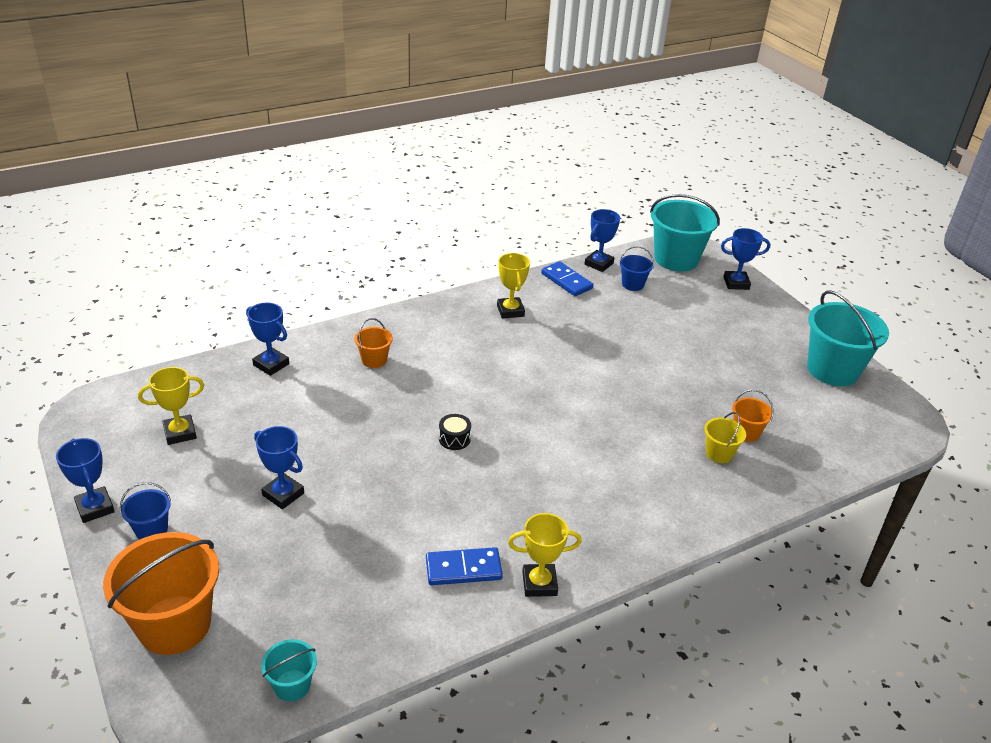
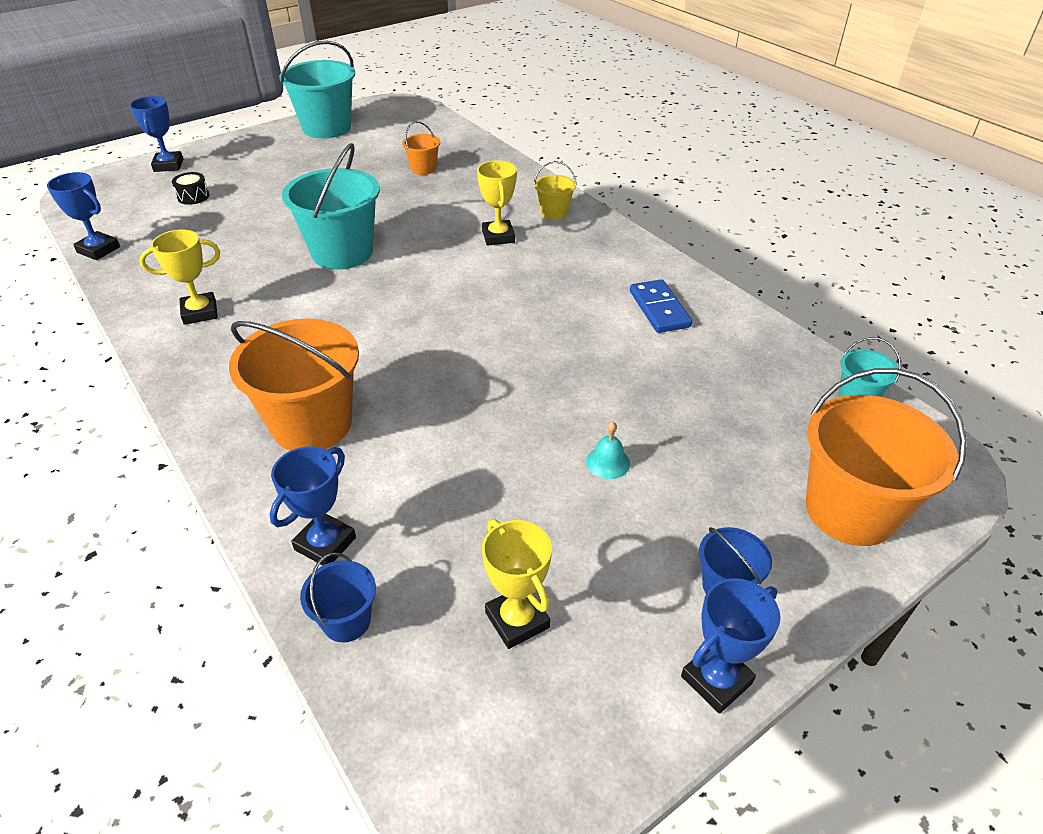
camera: 95 degrees left, 5 degrees up
(283, 494) = (608, 462): blue trophy -> turquoise bell
(374, 360) = (312, 424): orange bucket -> orange bucket, size x2.08
(454, 439) = (469, 334): black drum -> black drum (193, 197)
(539, 583) = (655, 266): yellow trophy -> yellow trophy (498, 237)
(566, 281) = (135, 272): blue domino -> none
(632, 284) = (155, 226): blue bucket -> blue bucket (346, 621)
(676, 259) = (105, 198): turquoise bucket -> turquoise bucket (342, 252)
(719, 453) = (455, 181): yellow bucket -> yellow bucket (554, 212)

